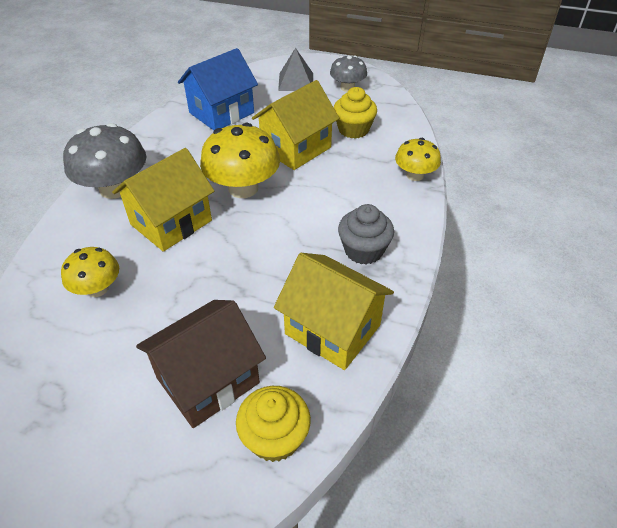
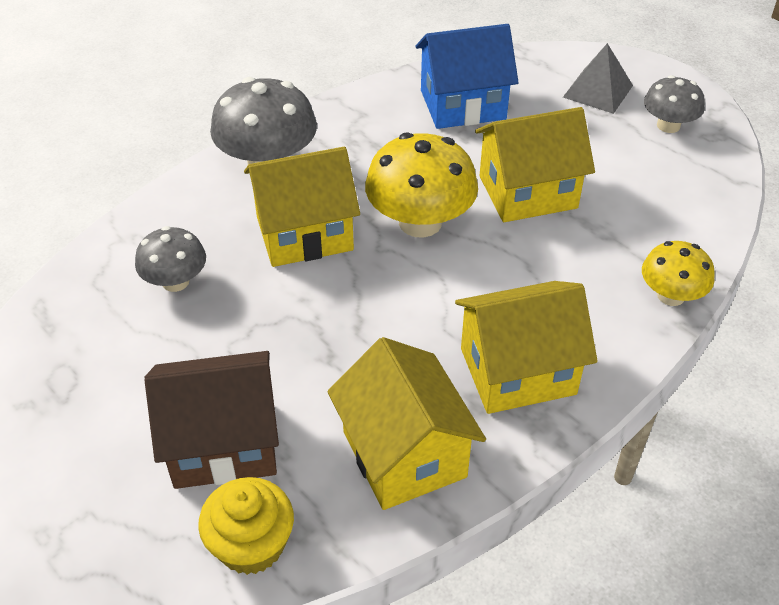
camera: 30 degrees right, 0 degrees up
(97, 288) = (175, 281): yellow mushroom -> grey mushroom
(353, 129) = (630, 193): yellow cupcake -> none
(363, 250) = (517, 371): grey cupcake -> yellow house

